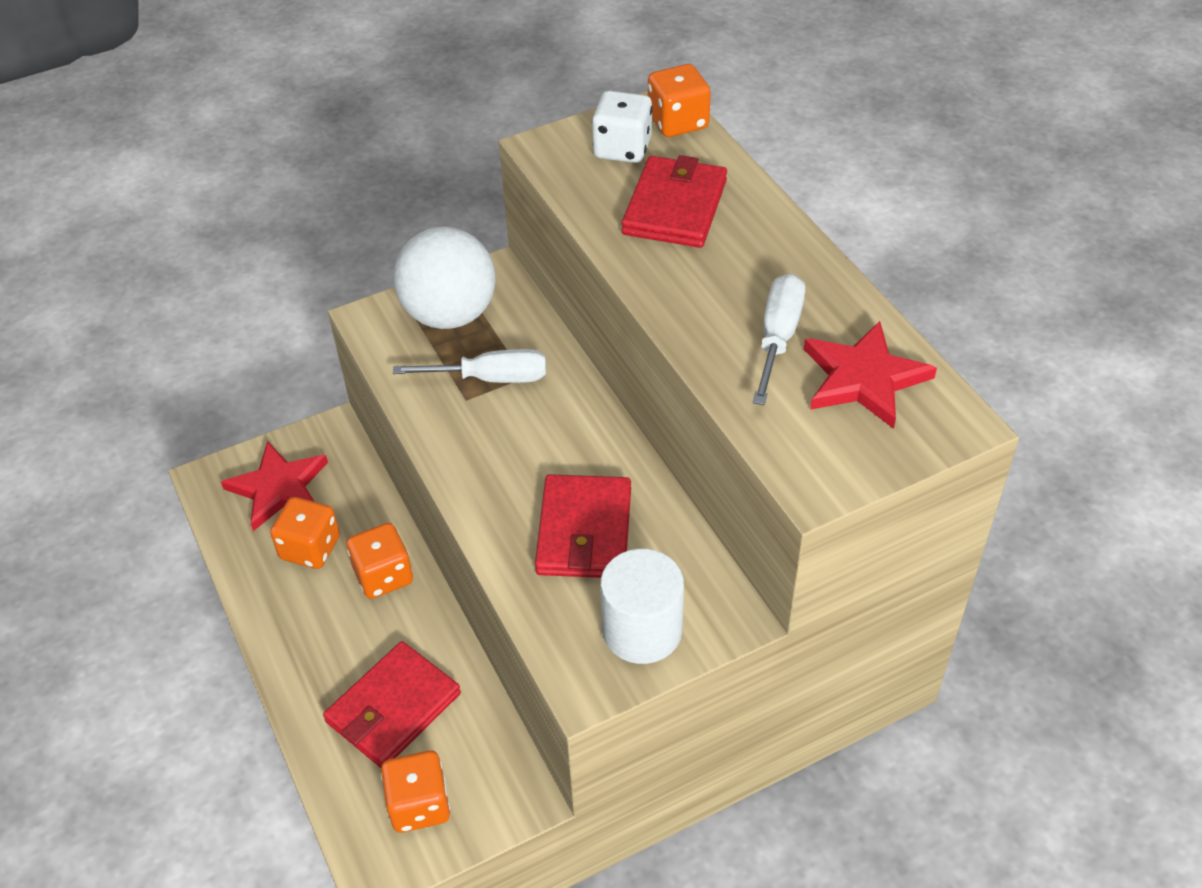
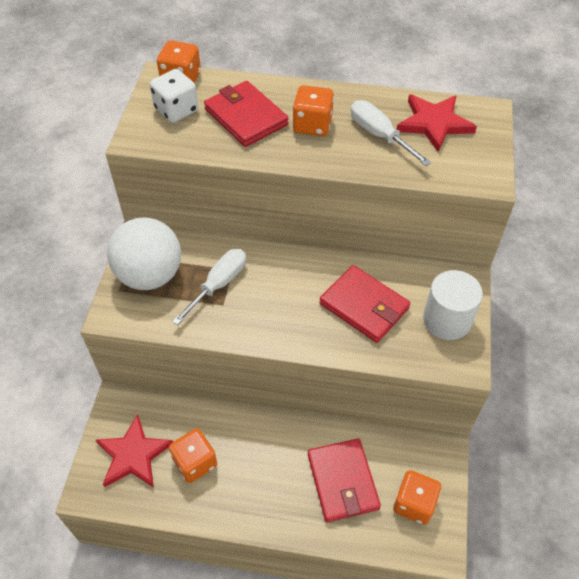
camera: 55 degrees left, 5 degrees up
(383, 576) = (249, 435): orange dice -> orange dice (312, 125)

